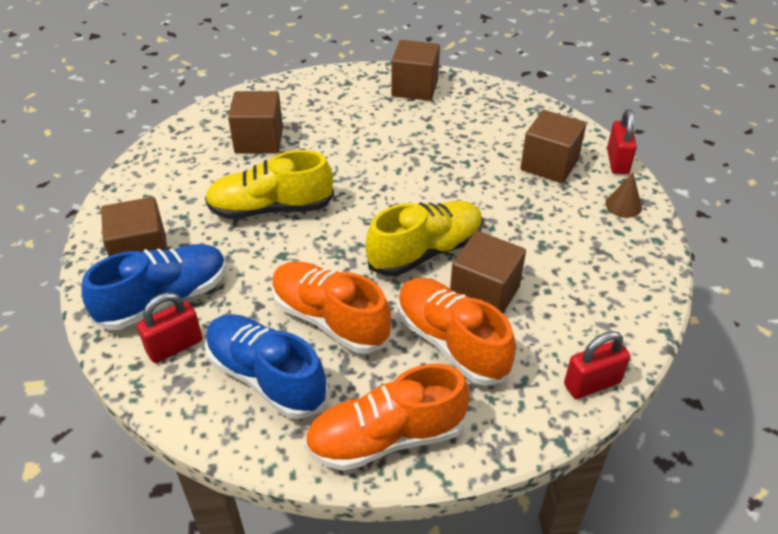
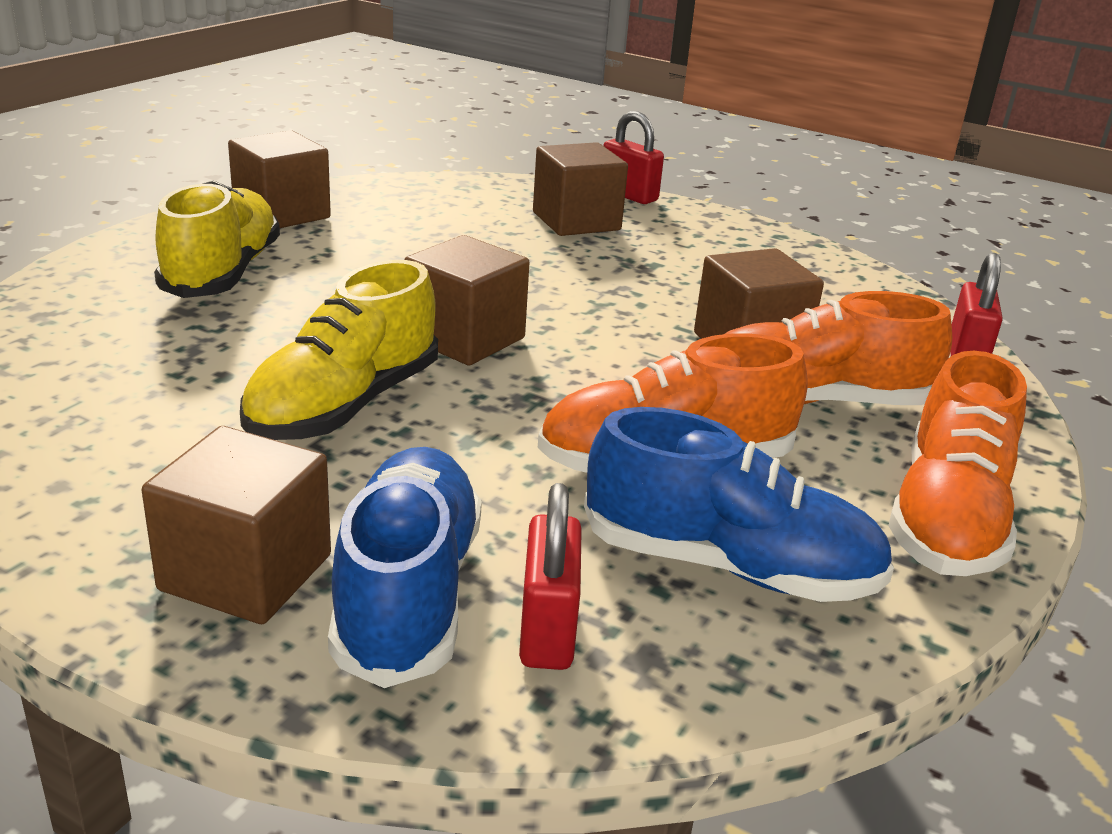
camera: 55 degrees left, 15 degrees down
(259, 140) = (158, 347): brown cube -> brown cube (465, 338)
(266, 377) = (729, 566): blue shoe -> blue shoe turned 150 degrees counterclockwise
(425, 252) = (621, 345): yellow shoe -> yellow shoe (222, 273)
(623, 205) = (703, 223): brown cone -> none

